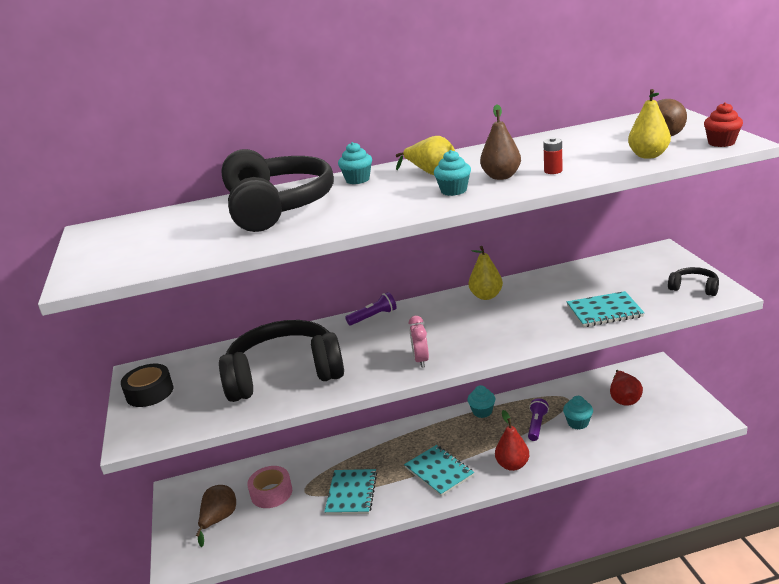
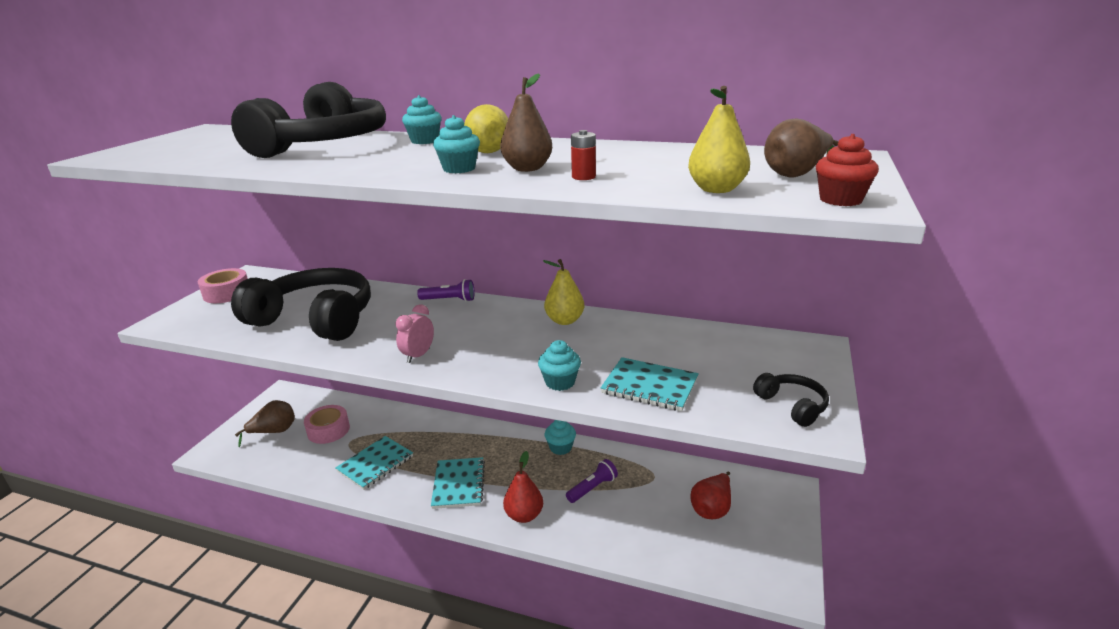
camera: 30 degrees right, 0 degrees up
(149, 392) = (227, 293): black tape -> pink tape
(578, 423) = (634, 508): turquoise cupcake -> turquoise cupcake (560, 382)

